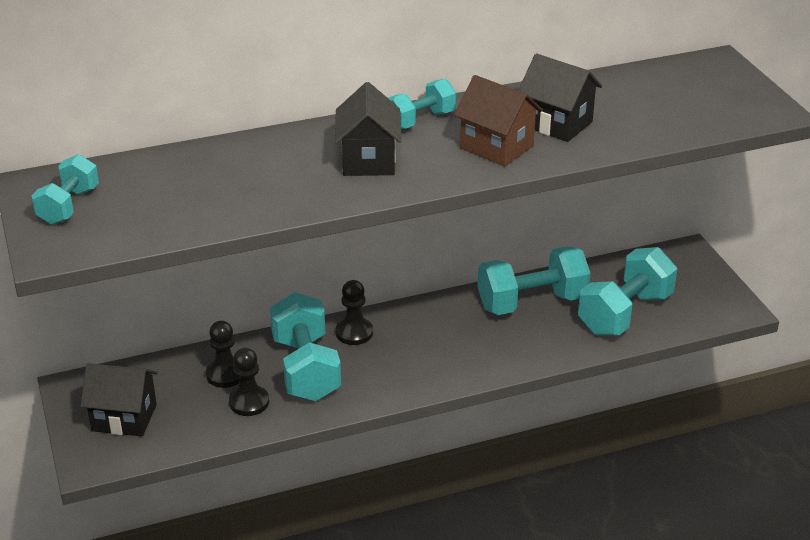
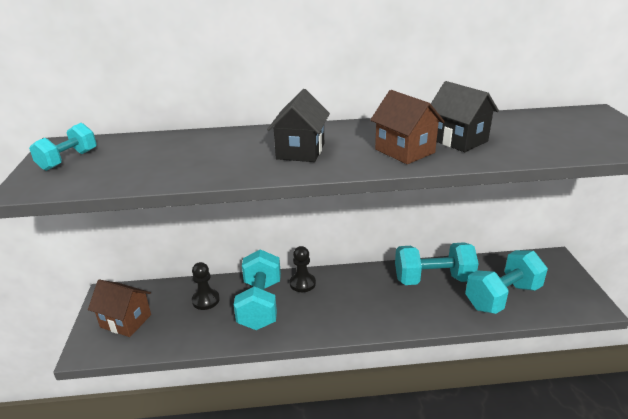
camera: 15 degrees right, 5 degrees down
(124, 418) = (126, 321): black house -> brown house
(249, 402) = (211, 323): black pawn -> none
(420, 120) = (352, 130): turquoise dumbbell -> none

